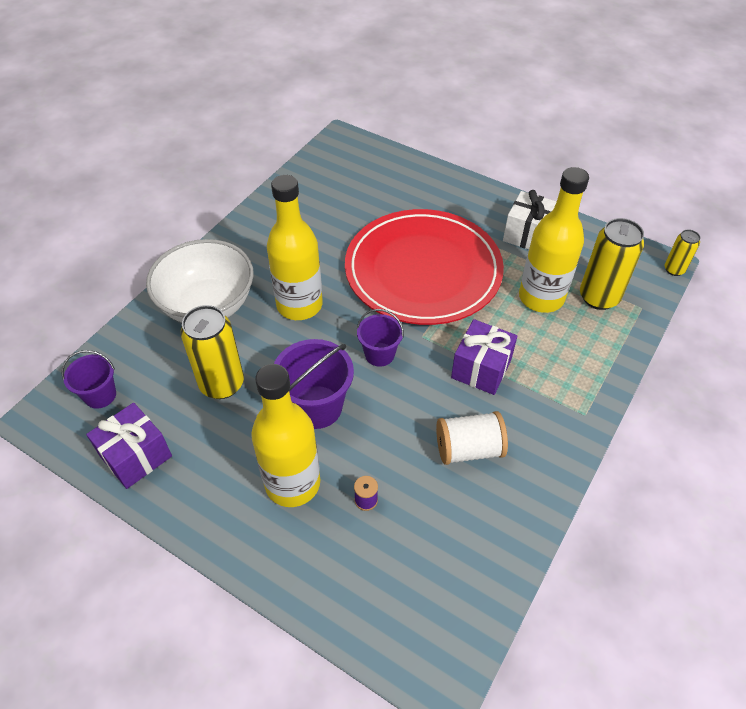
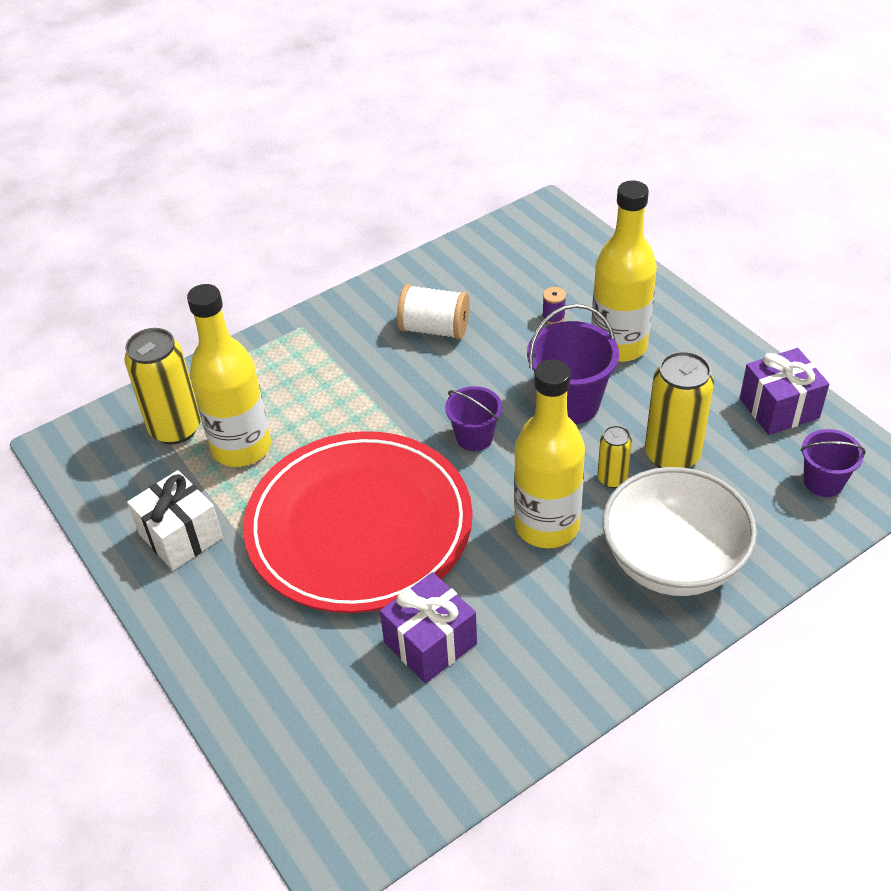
camera: 155 degrees left, 5 degrees down
(481, 369) = (371, 392): purple gift -> purple gift (430, 643)
(674, 269) = (55, 435): yellow can -> yellow can (612, 479)

